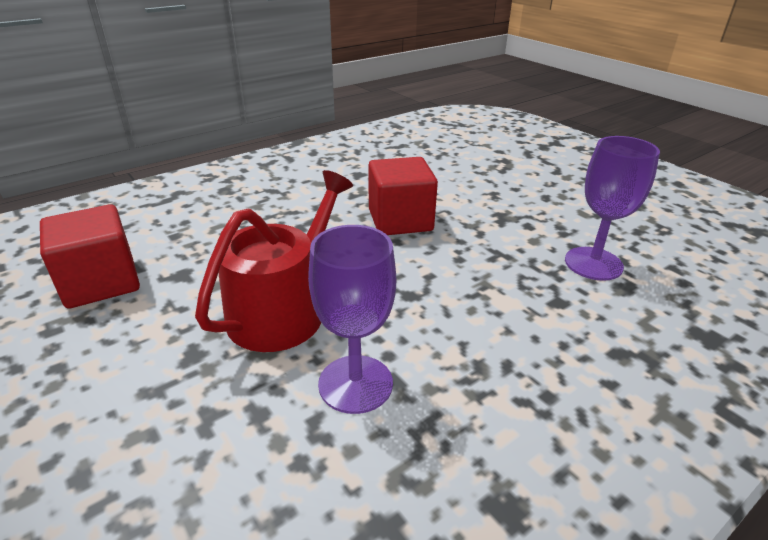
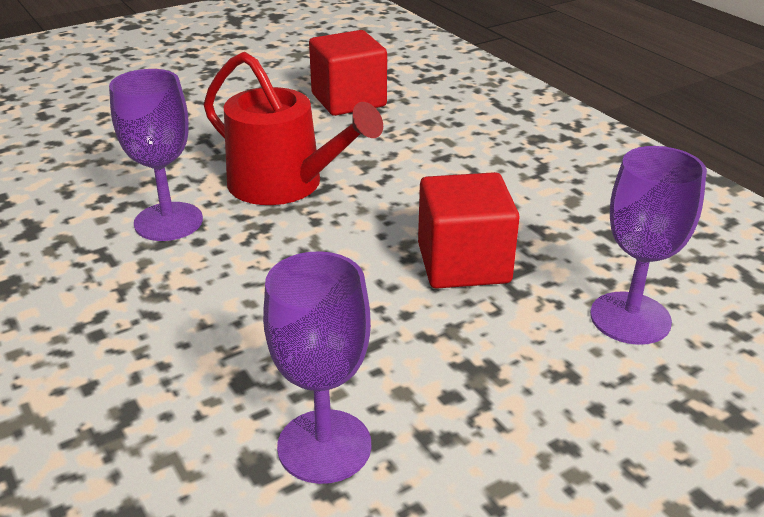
camera: 95 degrees right, 0 degrees up
(441, 175) = (630, 318): none -> purple goblet

